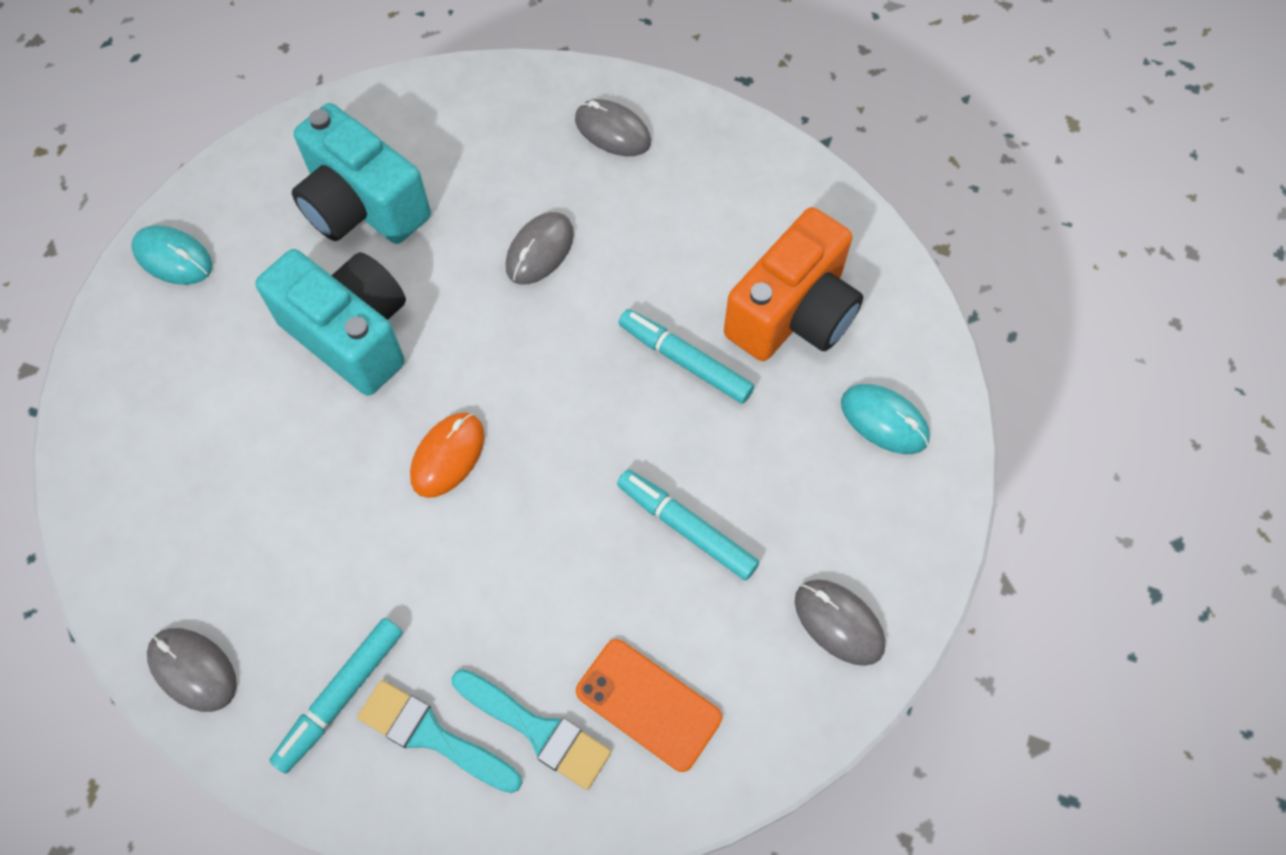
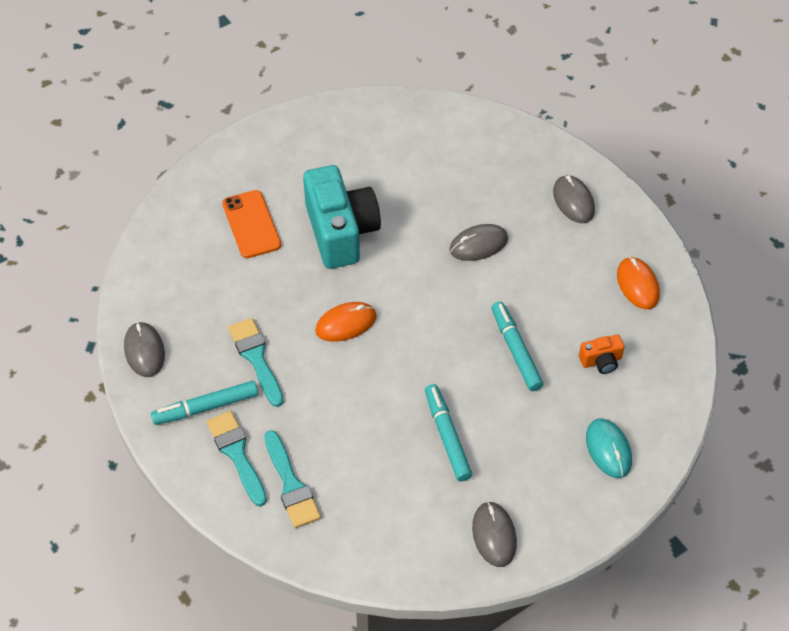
camera: 35 degrees right, 10 degrees down
(173, 258) = (276, 140): turquoise mouse -> none
(361, 580) = (256, 358): none -> turquoise brush
(362, 206) = (397, 166): turquoise camera -> none
(648, 704) = (358, 509): orange phone -> orange phone (251, 224)
(762, 193) = (637, 285): none -> orange mouse
(793, 313) = (601, 361): orange camera -> orange camera, size x0.43

